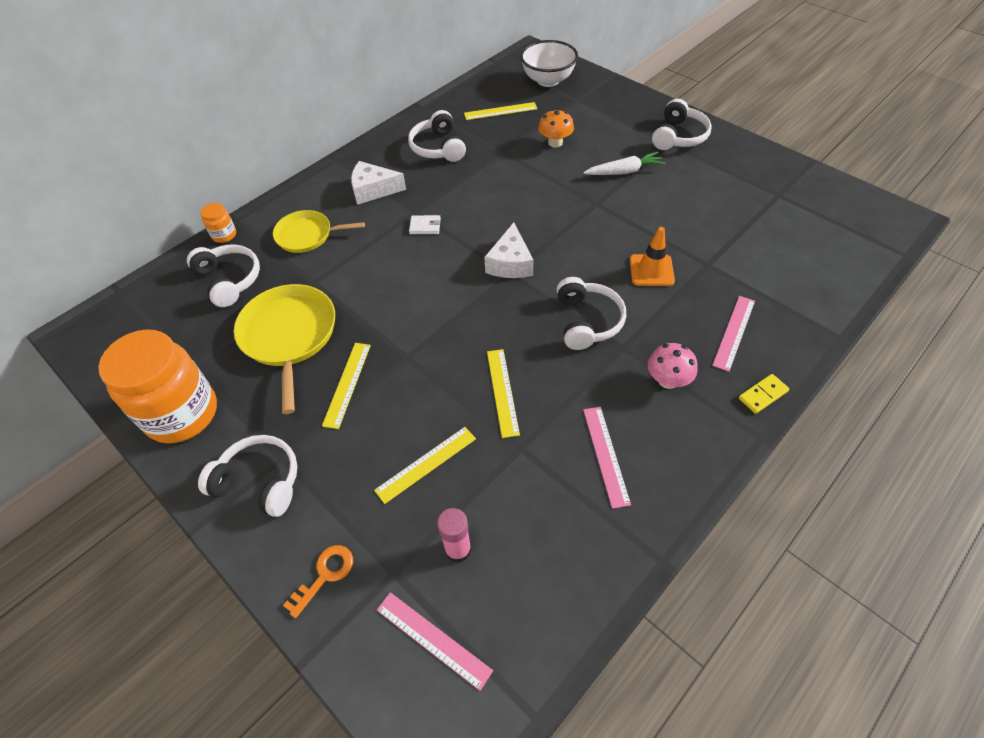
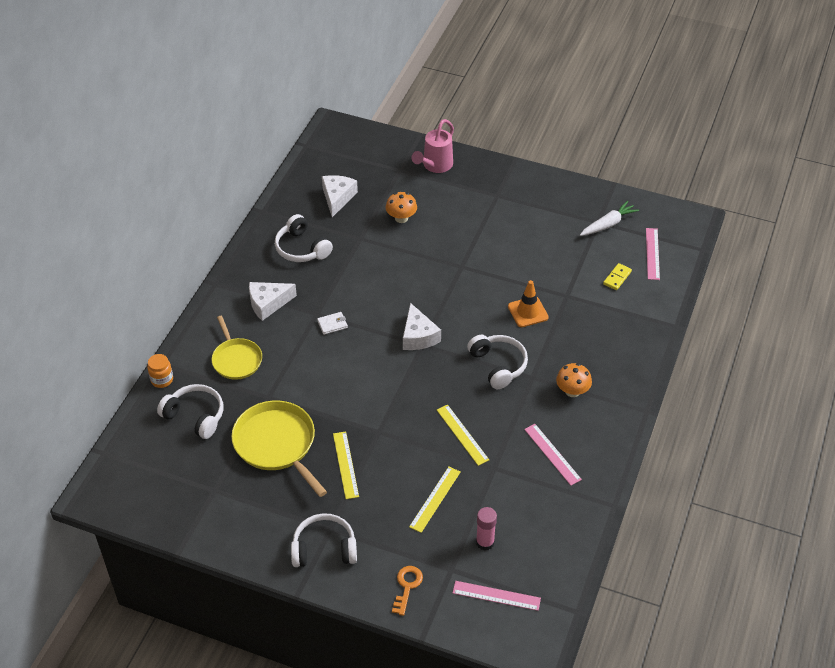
camera: 25 degrees left, 5 degrees down
(182, 414) = (232, 525): orange jar -> none
(307, 235) = (236, 359): yellow pan -> yellow pan turned 90 degrees counterclockwise
(500, 111) = (337, 198): yellow ruler -> white cheese
(548, 80) = (364, 155): white bowl -> none
(615, 103) = (435, 166): none -> pink watering can
(624, 171) = (471, 231): white carrot -> white carrot (608, 224)
(667, 380) = (572, 391): pink mushroom -> orange mushroom
(678, 136) = (501, 186): white headphones -> none
(734, 332) = (604, 343): pink ruler -> pink ruler (652, 253)
(763, 395) = (638, 382): yellow domino -> yellow domino (617, 278)

